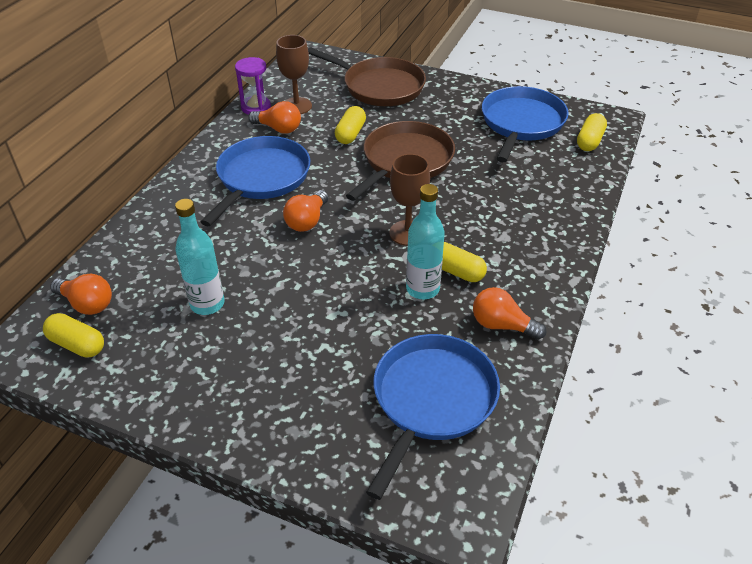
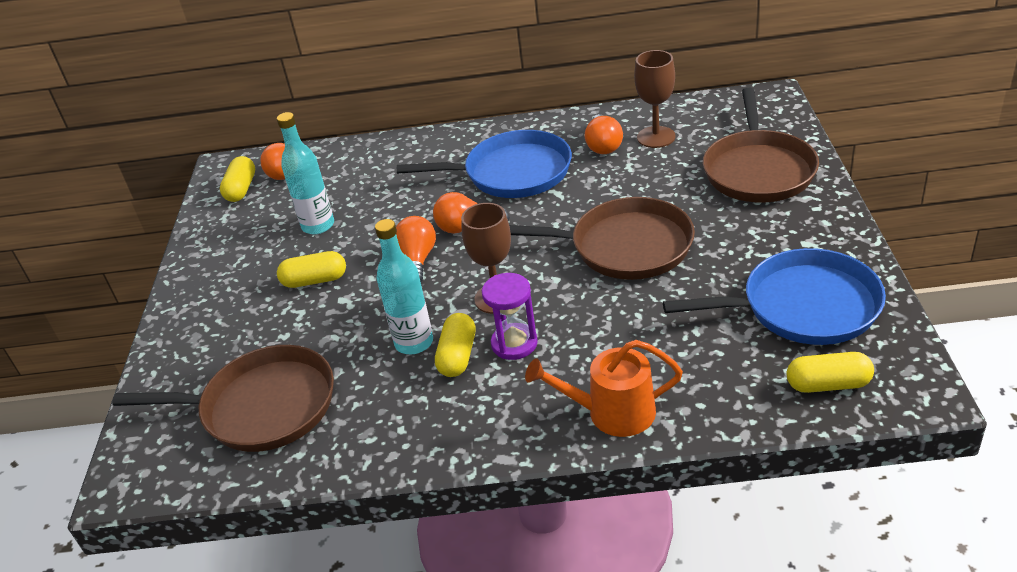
camera: 70 degrees right, 5 degrees down
(256, 107) = (627, 116): purple hourglass -> purple hourglass (514, 343)
(350, 134) = (640, 191): yellow capsule -> yellow capsule (315, 280)
(432, 399) = (262, 407): blue pan -> brown pan
(502, 325) = (391, 421): orange light bulb -> orange light bulb (417, 260)
(561, 222) = (612, 412): none -> orange watering can

